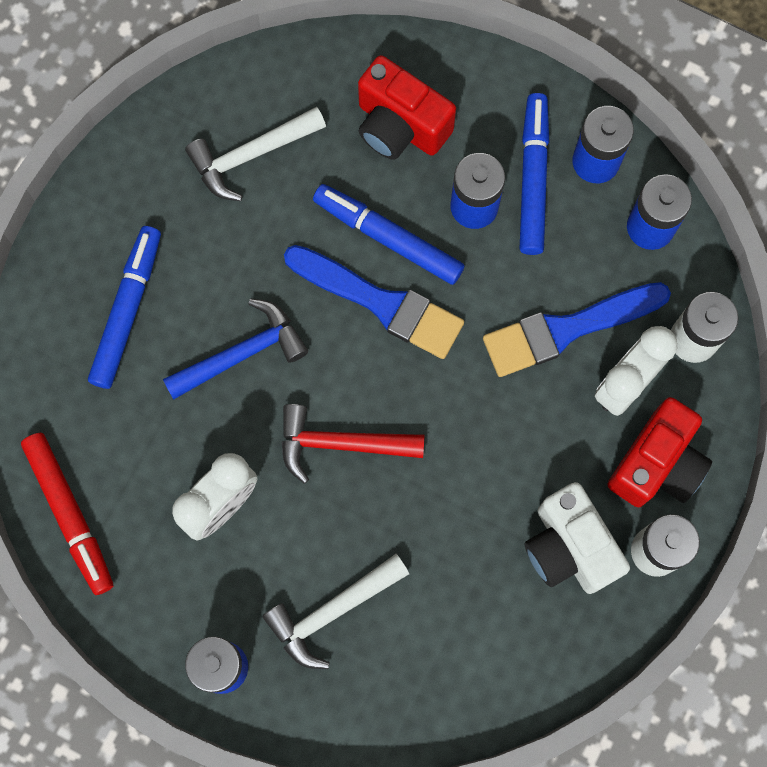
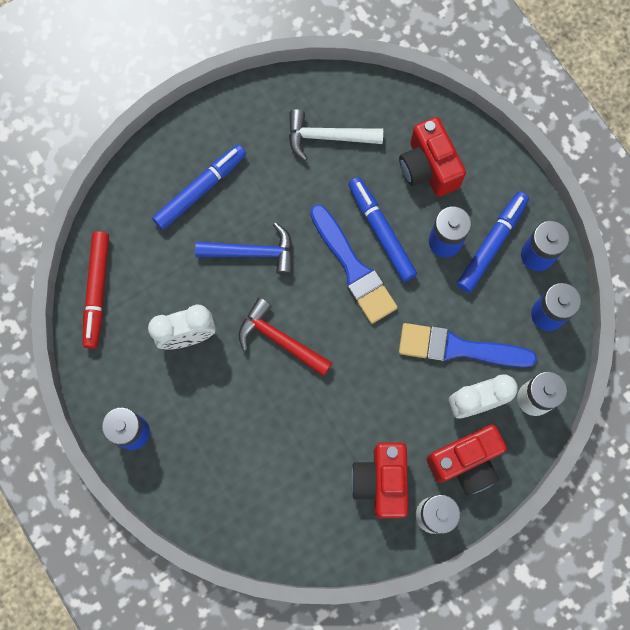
camera: 30 degrees right, 0 degrees up
(332, 611) = (215, 437): white hammer -> none
(569, 547) = (381, 482): white camera -> red camera

